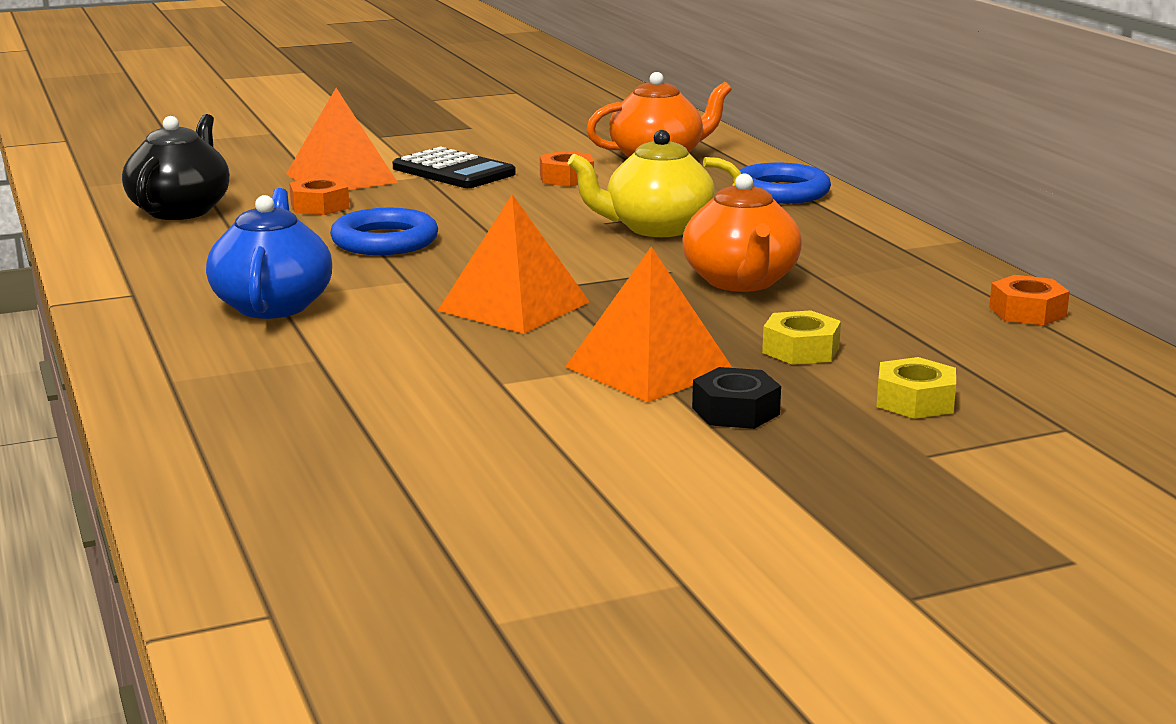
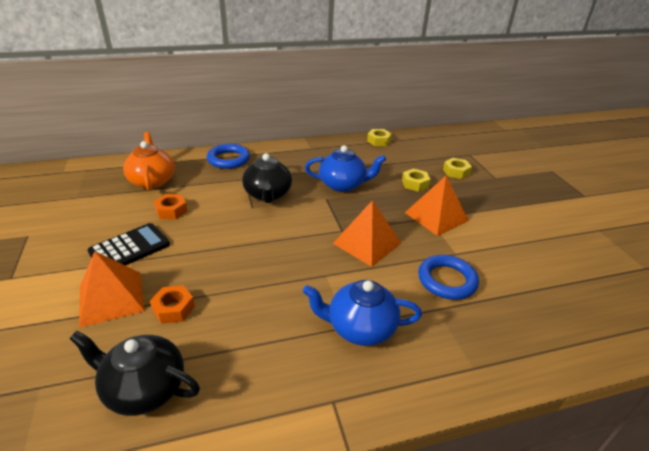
camera: 85 degrees left, 15 degrees up
(385, 241) = (258, 281): blue ring -> blue ring (447, 280)
(656, 228) = (268, 195): yellow teapot -> black teapot
(735, 411) = (472, 204): black nut -> none
(741, 282) = (343, 185): orange teapot -> blue teapot
(1027, 312) = (378, 141): orange nut -> yellow nut

